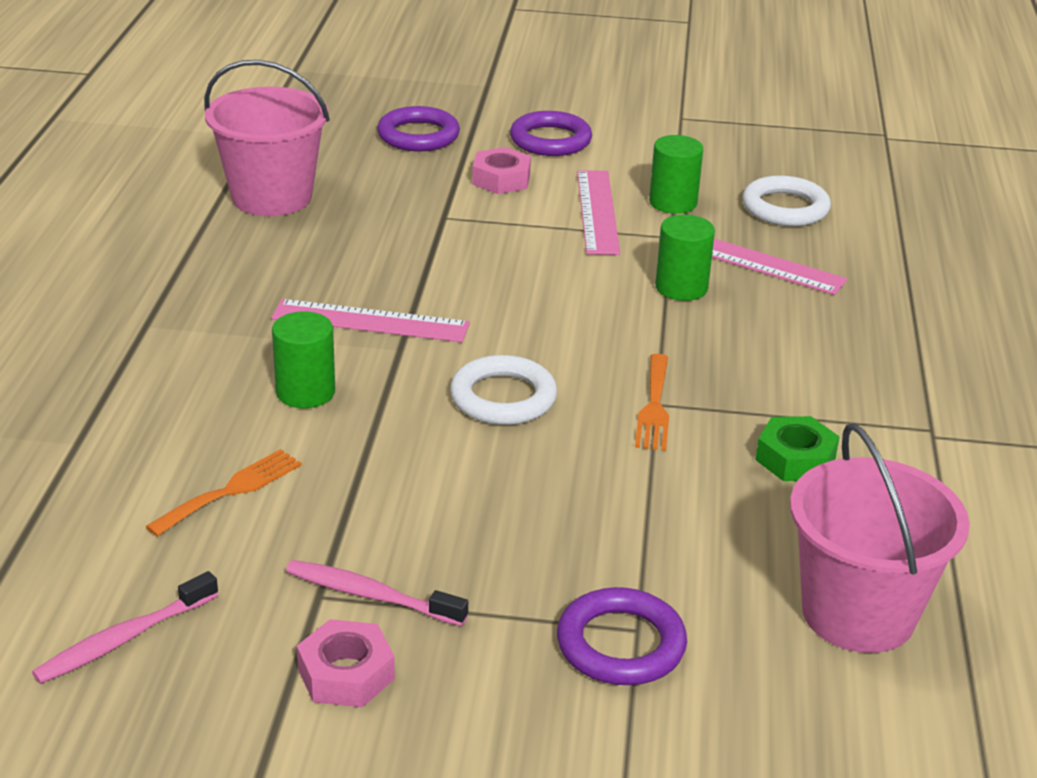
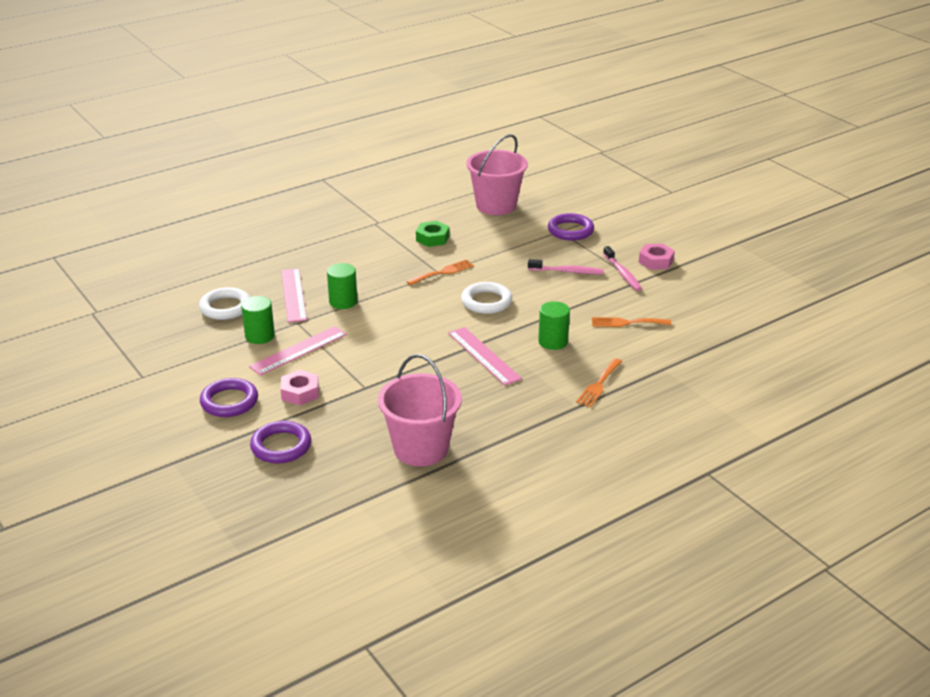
camera: 130 degrees left, 0 degrees up
(123, 639) = (712, 300): pink toothbrush -> pink toothbrush (567, 271)
(151, 367) = (599, 385): none -> orange fork

